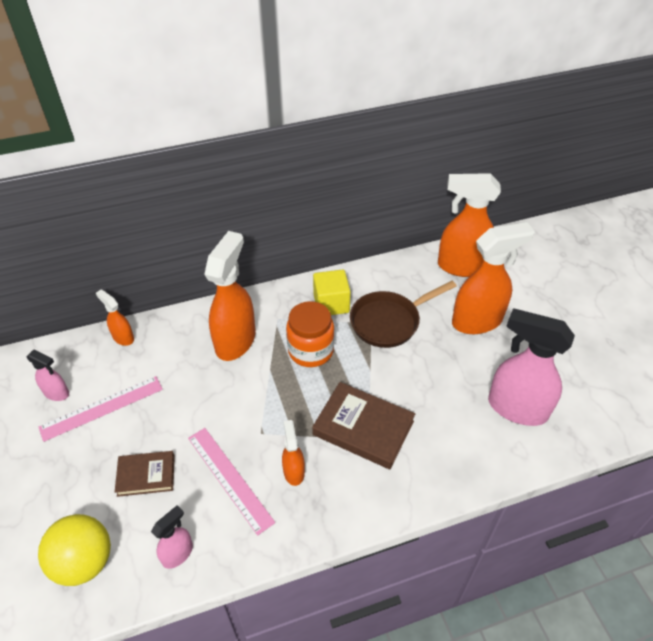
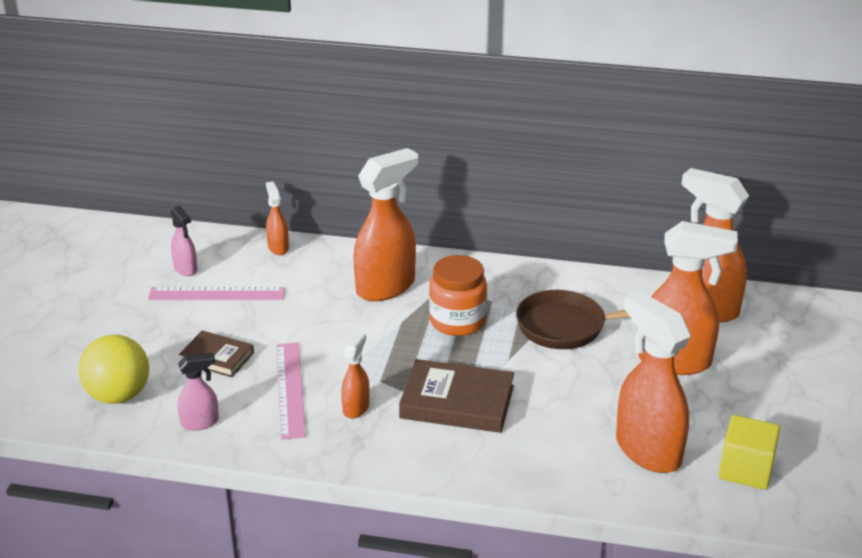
camera: 30 degrees right, 15 degrees down
(331, 303) = (516, 290): yellow cube -> yellow cube (745, 470)
(363, 428) = (457, 402): brown book -> brown book turned 45 degrees counterclockwise
(516, 408) = (647, 450): pink spray bottle -> orange spray bottle

